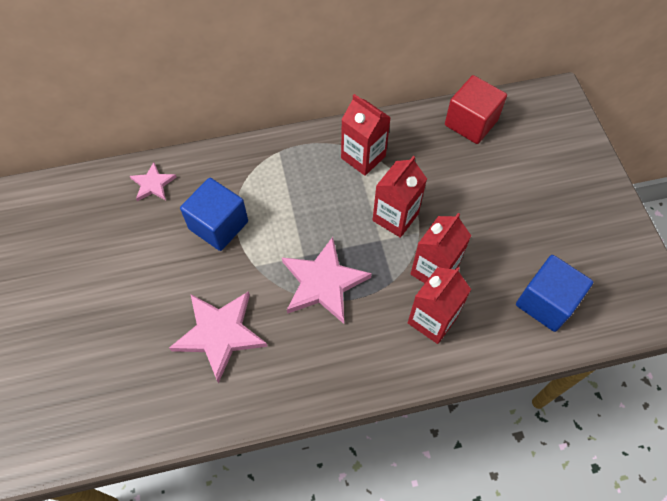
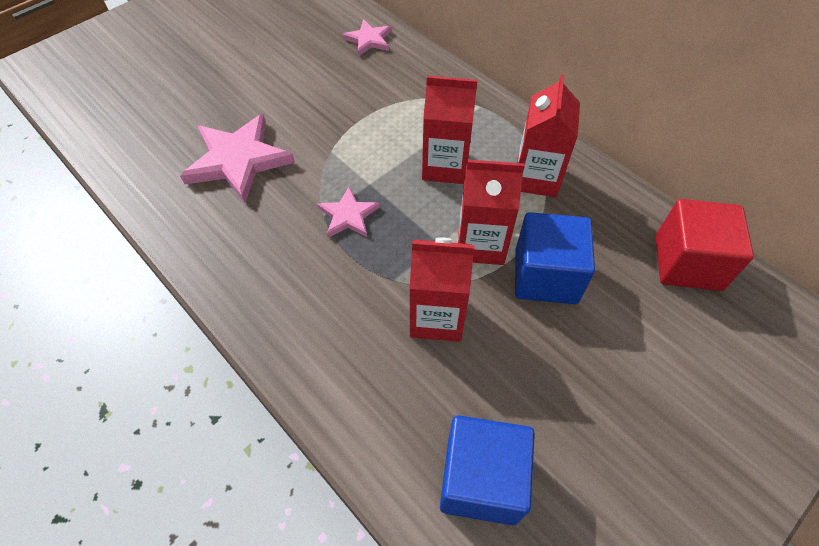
camera: 60 degrees right, 5 degrees down
(218, 225) = (358, 103): blue cube -> blue cube (545, 276)
(323, 282) = (348, 215): pink star -> pink star, size x0.54
(432, 320) = (367, 345): red carton -> red carton (445, 166)

